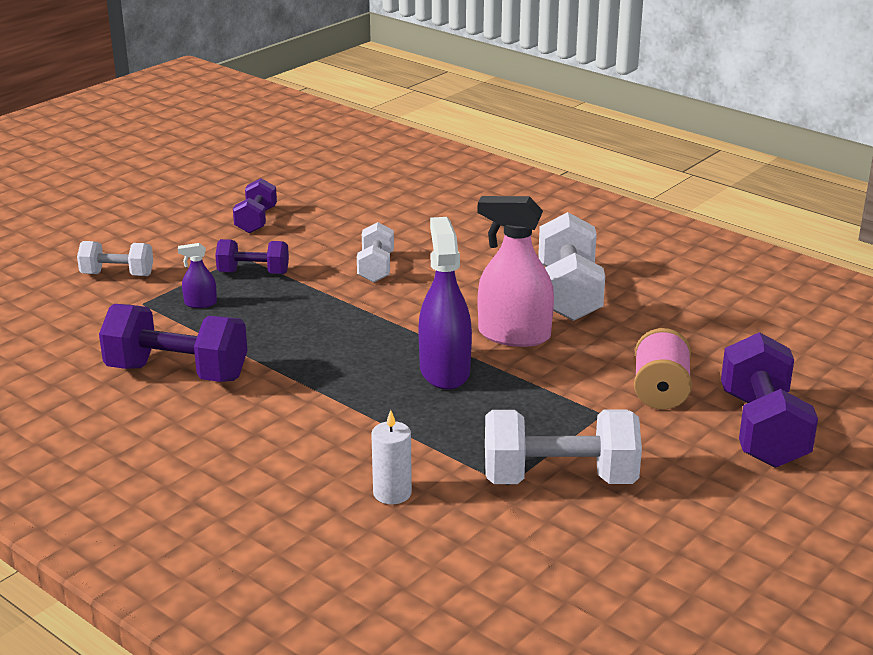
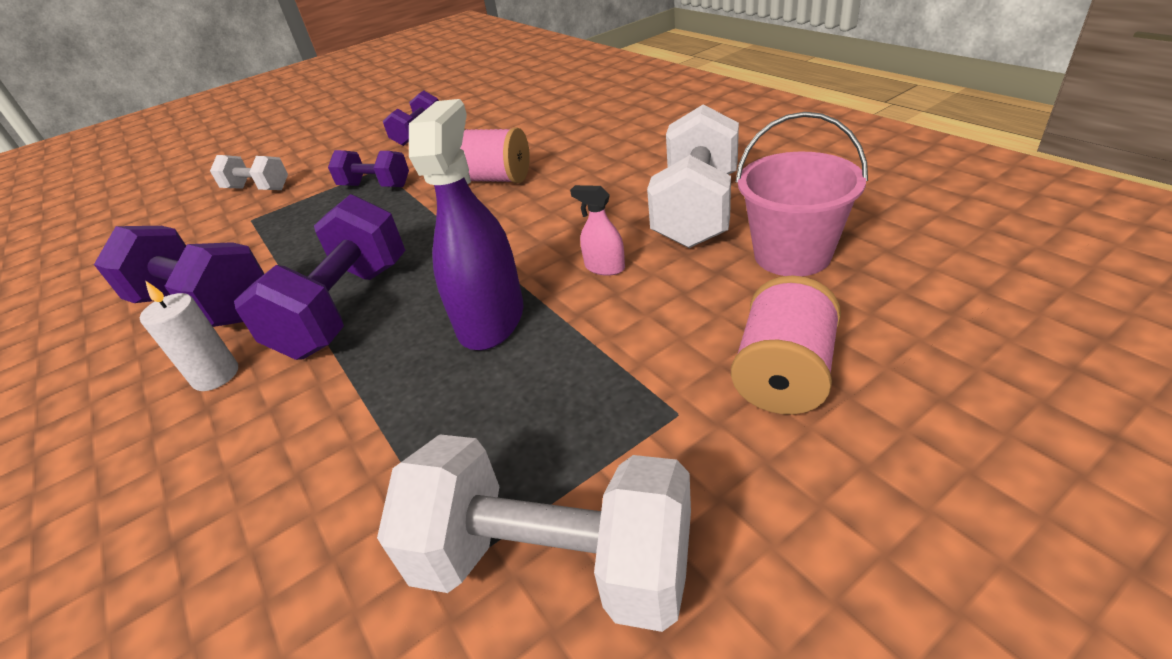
camera: 20 degrees right, 10 degrees up
(200, 303) = (300, 220): purple spray bottle -> none
(376, 268) = (496, 179): white dumbbell -> pink spool
(392, 493) = (282, 556): white candle -> white candle (216, 375)
(514, 335) = (604, 267): pink spray bottle -> pink spray bottle, size x0.46
(649, 324) = (792, 254): none -> pink bucket
(762, 430) = (962, 481): purple dumbbell -> purple dumbbell (345, 308)

